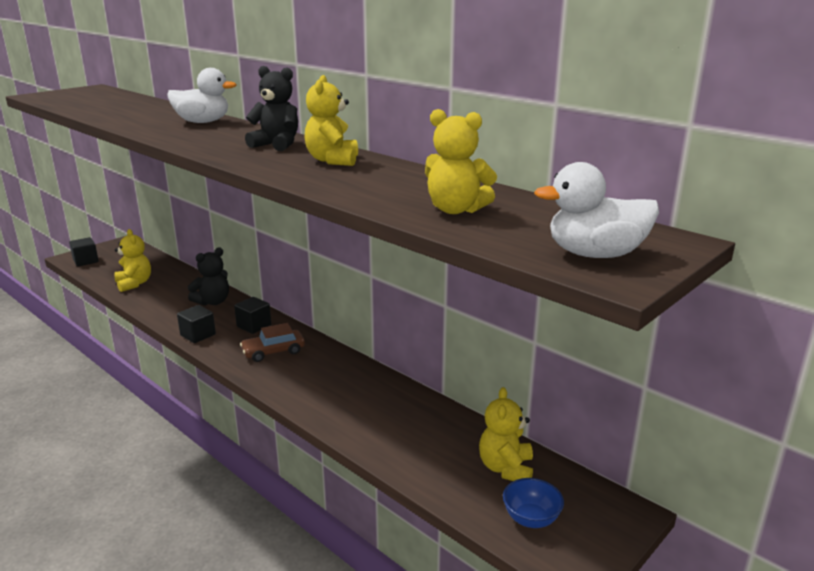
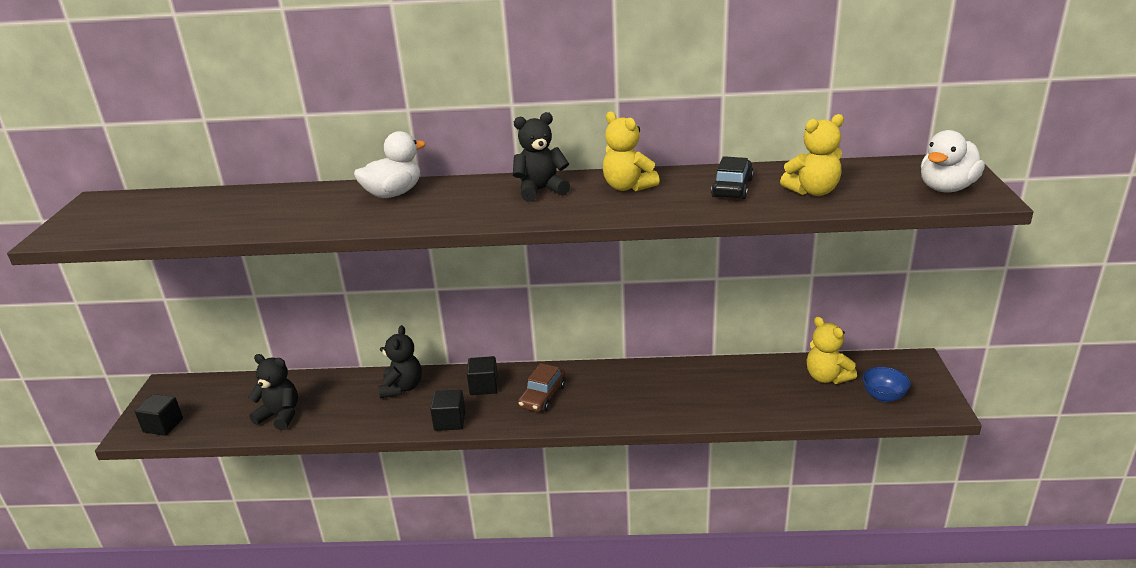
camera: 40 degrees left, 5 degrees up
(134, 284) = (280, 416): yellow teddy bear -> black teddy bear
(400, 185) = (732, 188): none -> black car

